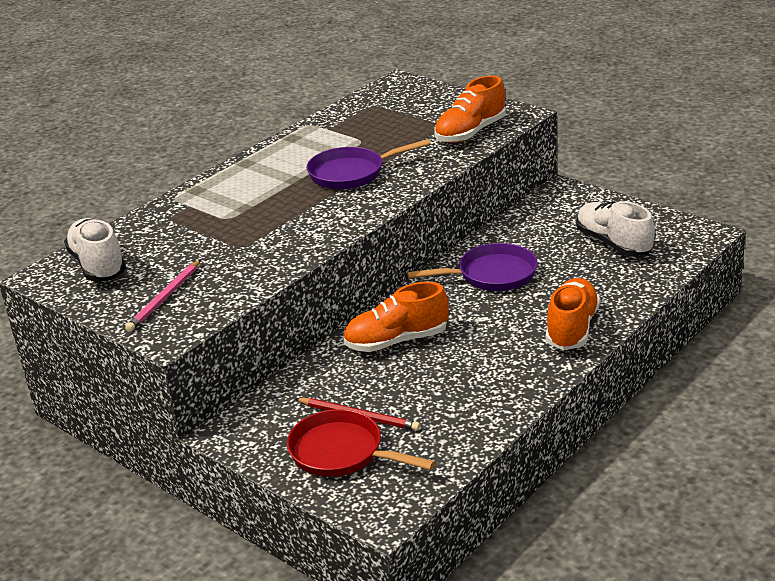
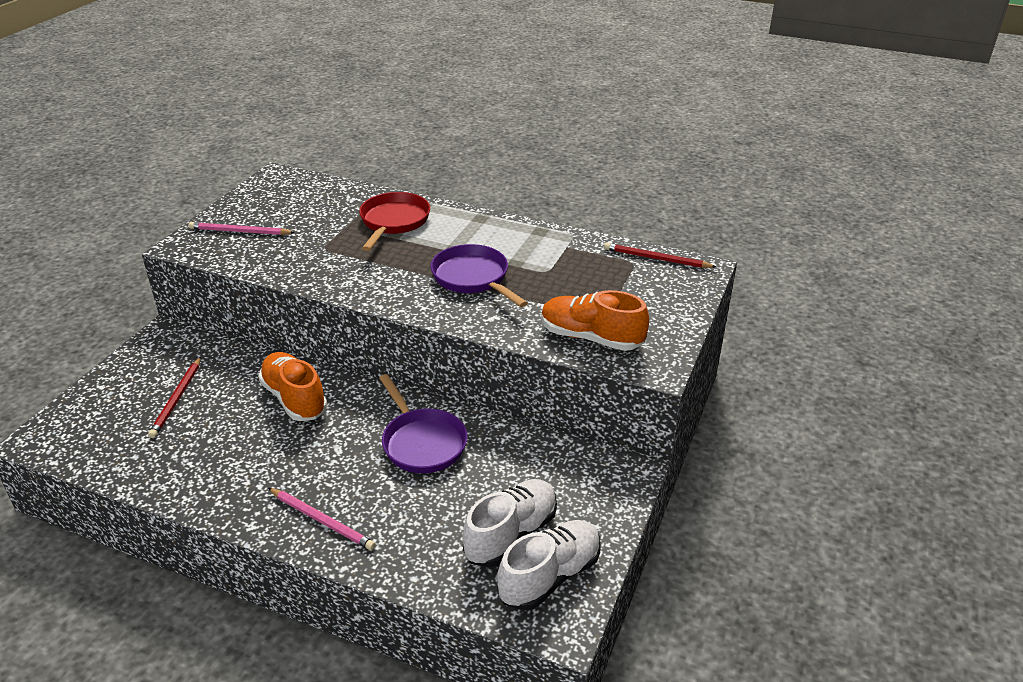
camera: 70 degrees right, 5 degrees up
(98, 265) = (291, 192): white shoe -> white shoe (550, 576)
(342, 452) = (127, 399): red pan -> red pan (394, 222)
(373, 96) = (656, 259): none -> red pencil
(572, 328) = (322, 520): orange shoe -> pink pencil

